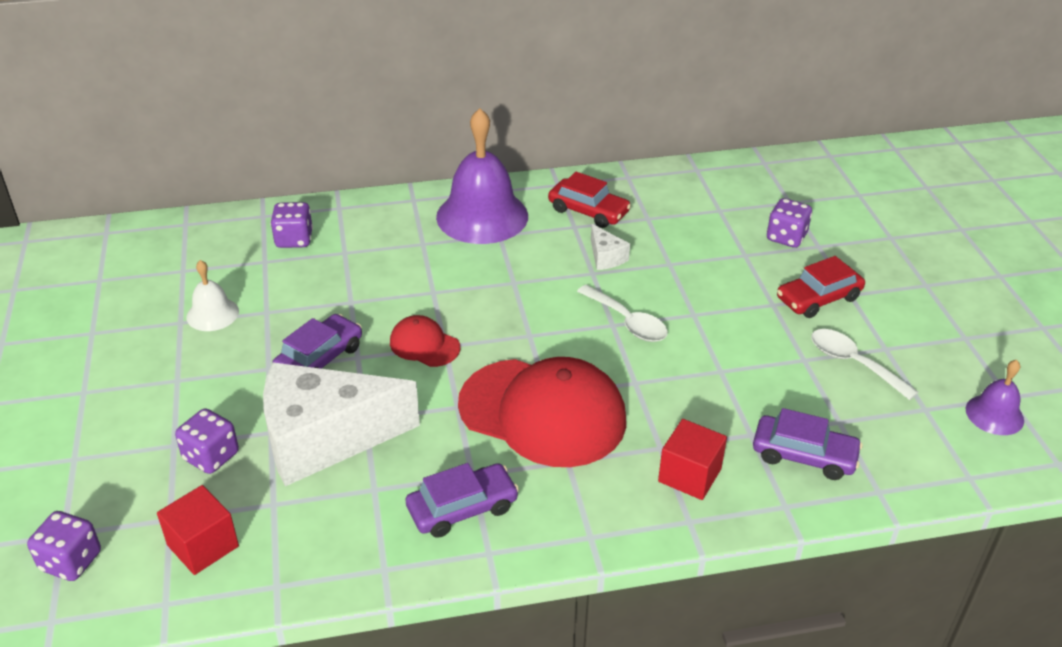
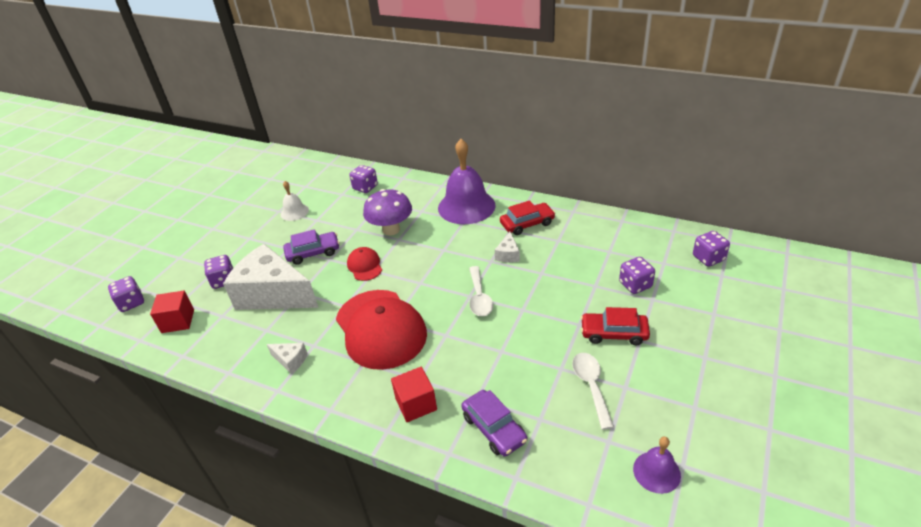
camera: 40 degrees right, 0 degrees up
(407, 283) = (391, 229): none -> purple mushroom
(462, 508) = (290, 360): purple car -> white cheese
(588, 211) = (527, 224): red car -> red car turned 90 degrees counterclockwise
(829, 181) = (708, 258): none -> purple dice

